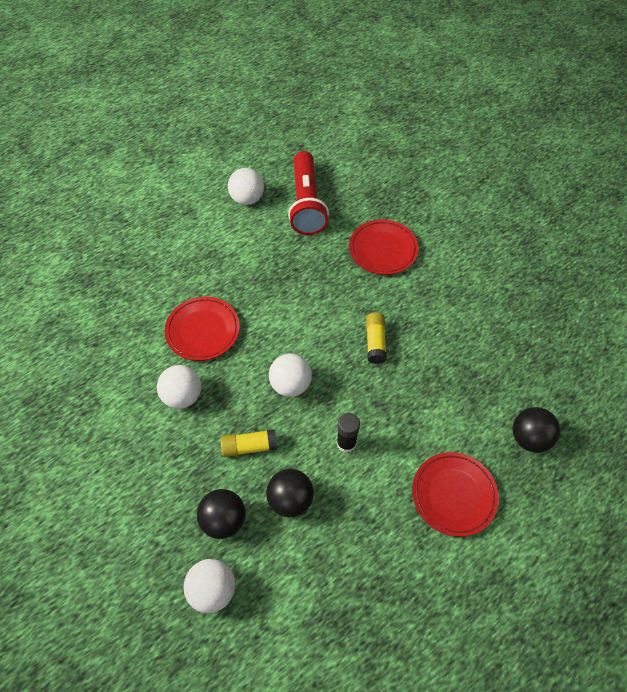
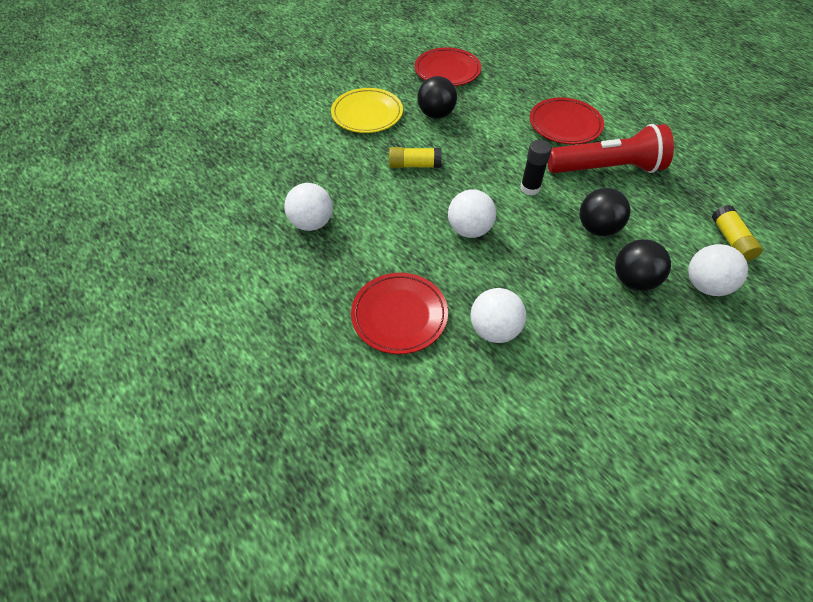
camera: 90 degrees left, 5 degrees down
(247, 199) = (184, 279): white ball -> white ball (312, 223)
(249, 446) = (548, 262): yellow glue stick -> yellow glue stick (731, 240)
(306, 203) = (210, 218): red flashlight -> red flashlight (607, 168)
(383, 250) = (295, 155): red plate -> red plate (447, 71)
(449, 301) = (367, 114): none -> yellow plate
(529, 438) = (505, 82): black ball -> black ball (436, 114)

